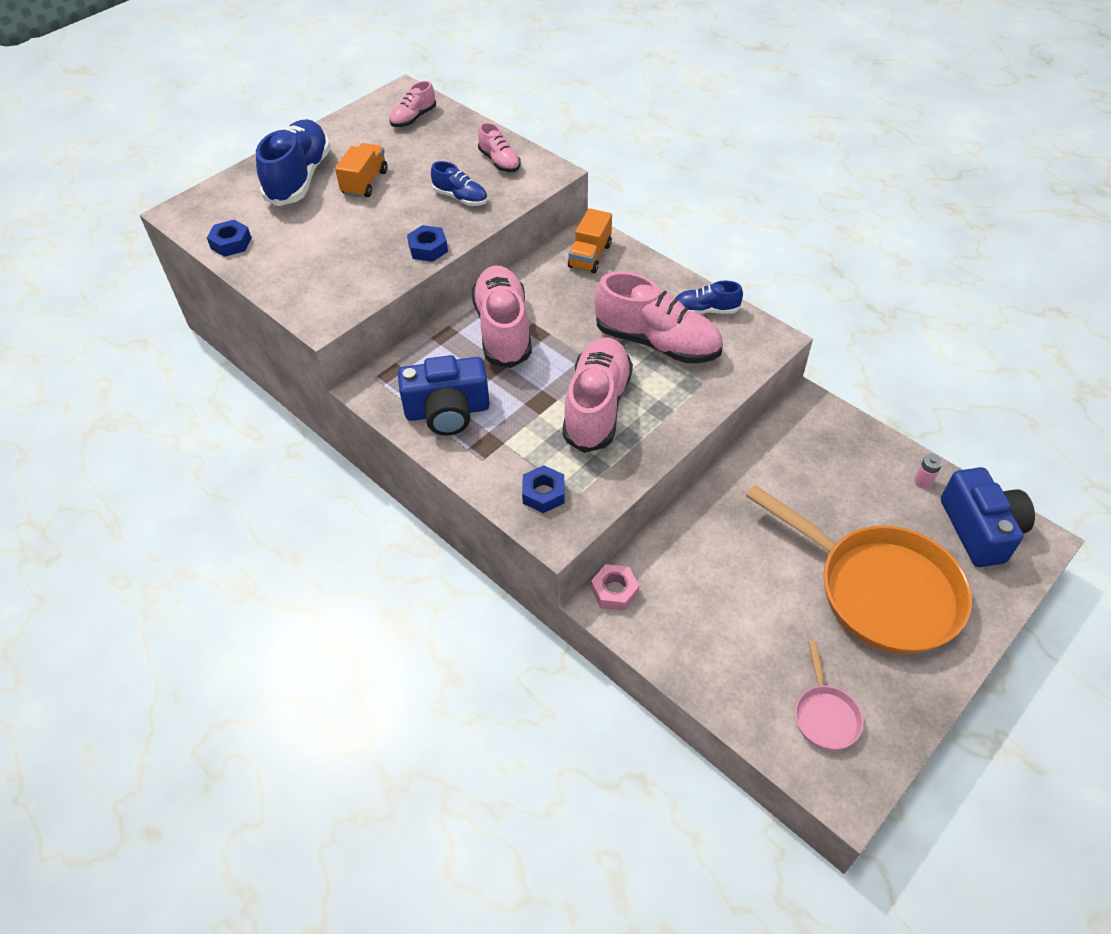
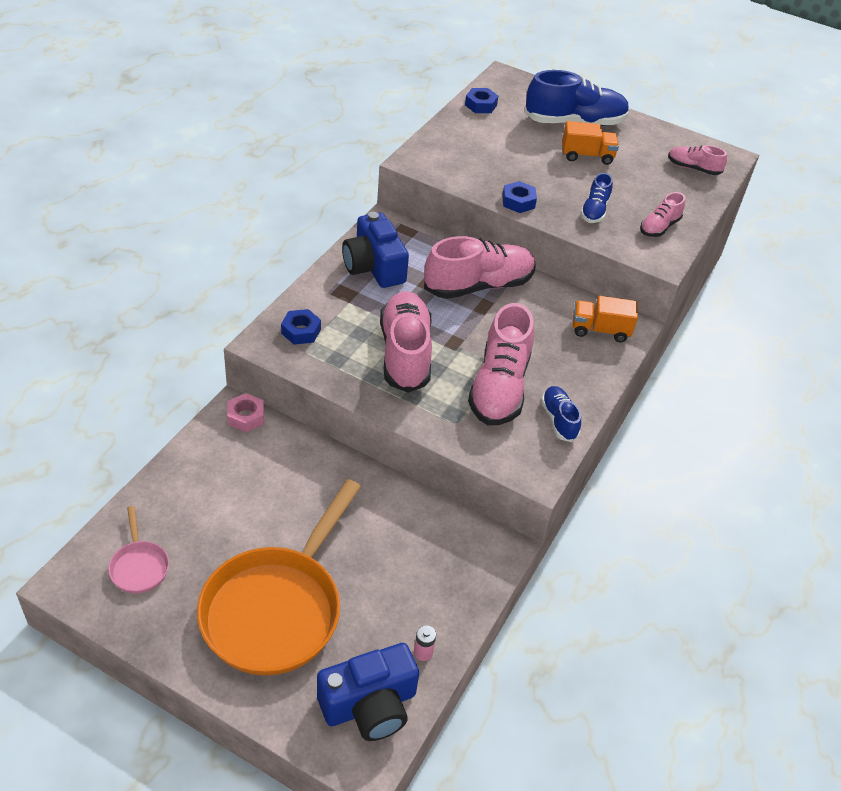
camera: 70 degrees right, 5 degrees down
(597, 407) = (405, 353): pink shoe -> pink shoe turned 90 degrees counterclockwise
(825, 715) = (139, 566): pink pan -> pink pan turned 90 degrees counterclockwise

